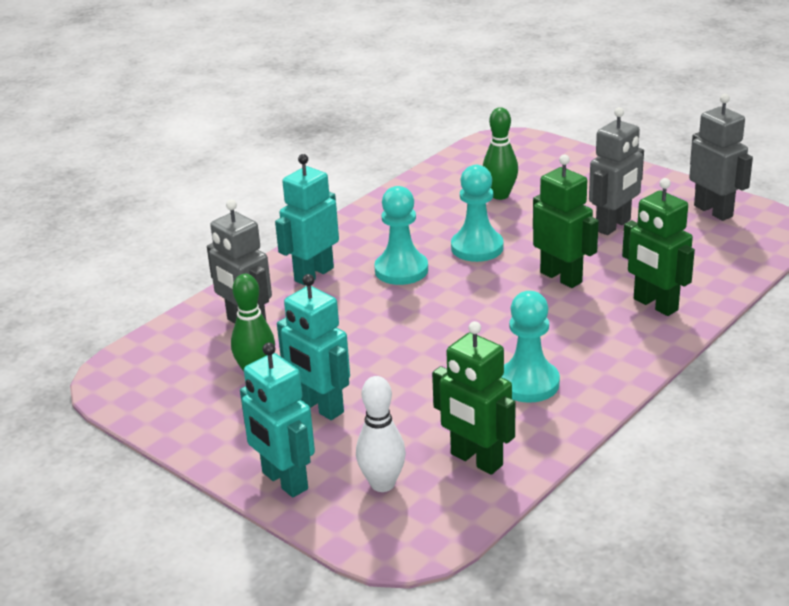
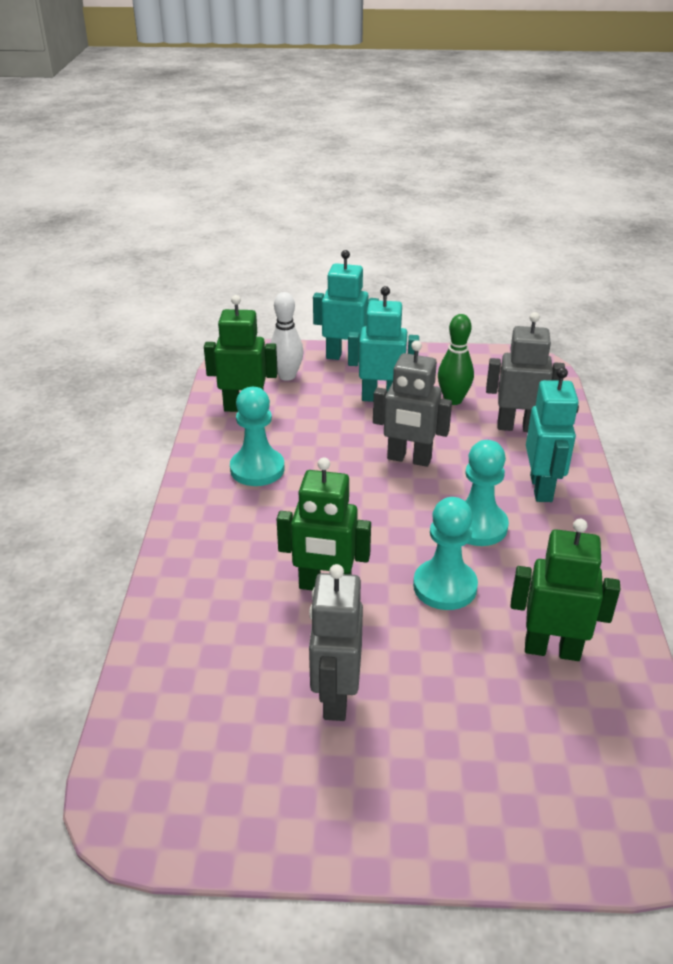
camera: 140 degrees right, 5 degrees up
(500, 195) = (516, 687): green bowling pin -> none
(655, 305) = (207, 592): green robot -> green robot (552, 649)
(713, 211) = (228, 800): grey robot -> grey robot (409, 459)

